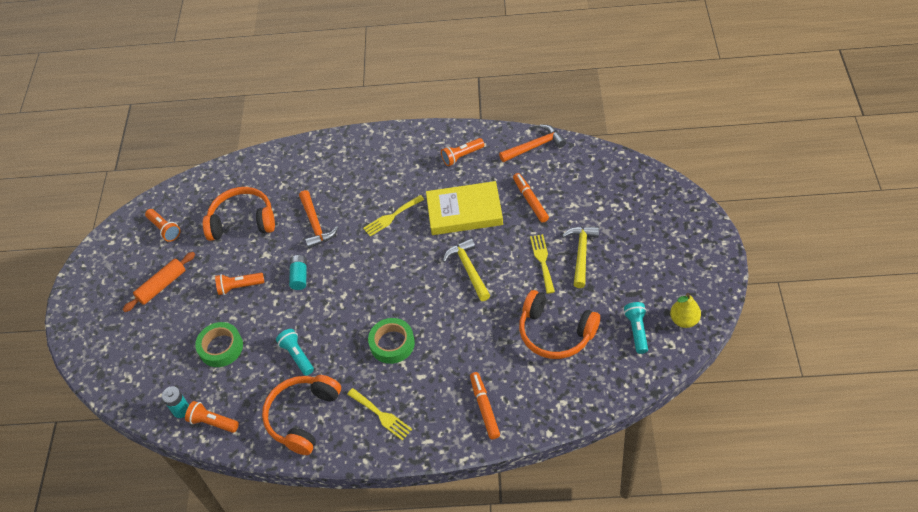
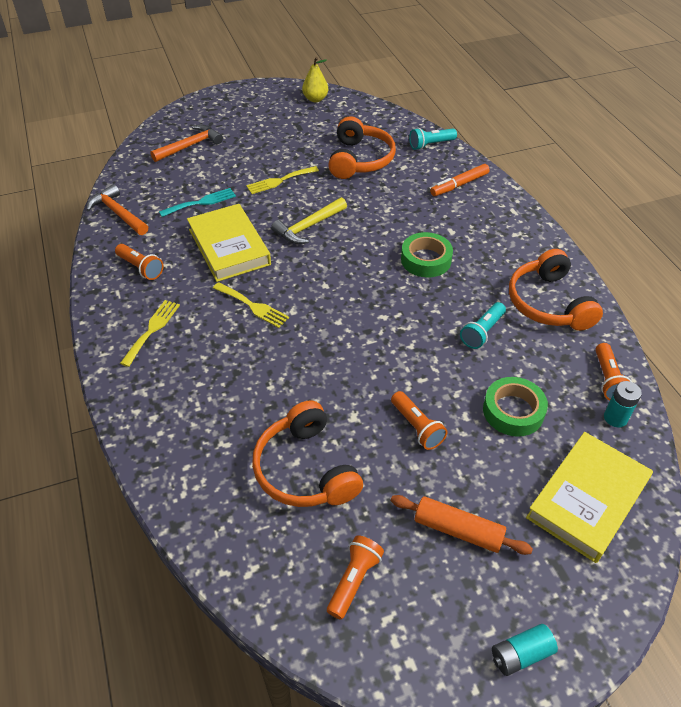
camera: 115 degrees left, 5 degrees down
(139, 362) = (587, 499): none -> yellow book
(299, 276) = (374, 367): turquoise battery -> turquoise battery (521, 654)
(303, 417) = (548, 303): orange headphones -> orange headphones turned 75 degrees clockwise
(315, 225) = (286, 378): orange hammer -> orange hammer (190, 146)
(381, 415) = (508, 246): yellow fork -> yellow fork (152, 330)
(530, 200) = (201, 202): orange marker -> turquoise fork
(581, 253) = (262, 159): yellow hammer -> none
(637, 331) = (337, 119): turquoise flashlight -> turquoise flashlight (431, 145)

